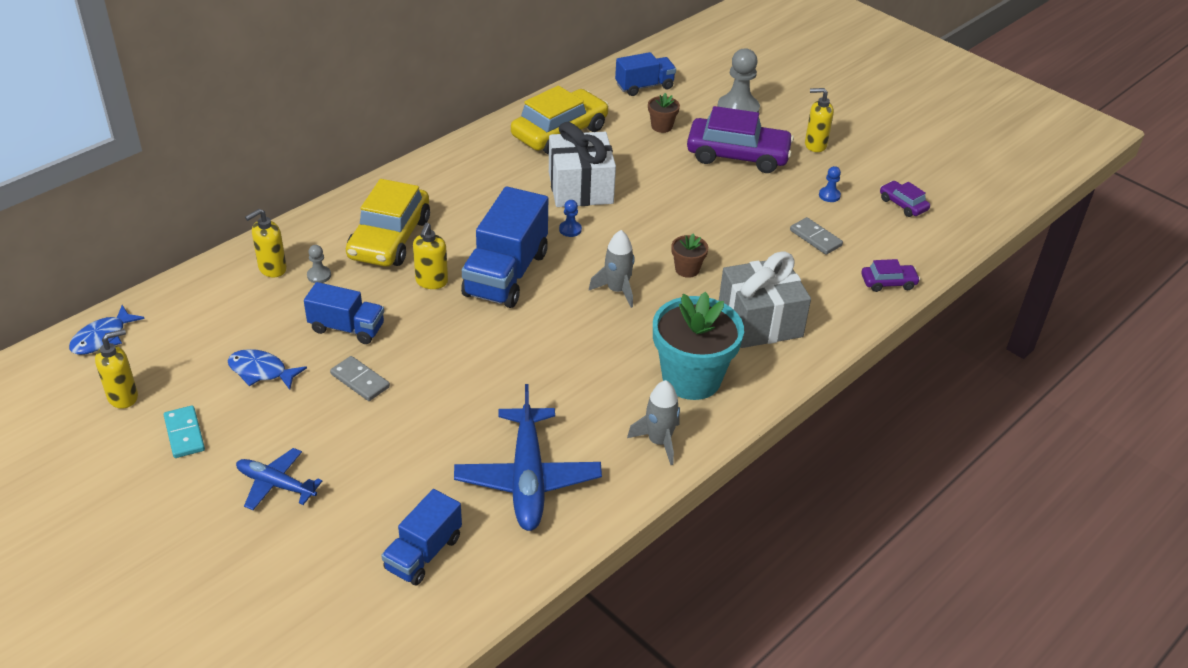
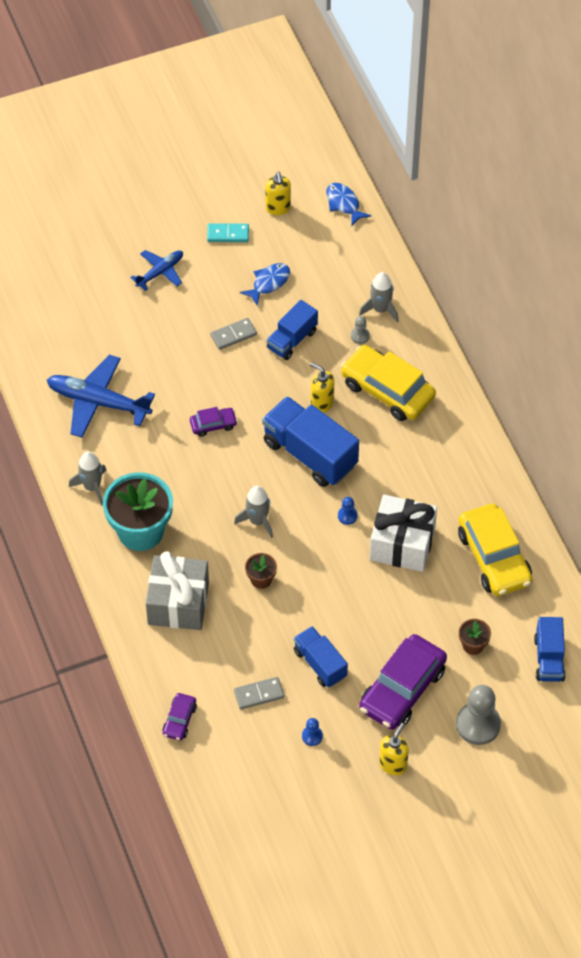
camera: 115 degrees right, 15 degrees up
(272, 269) = (380, 309): yellow soap dispenser -> grey rocket
(423, 553) = (67, 332): blue truck -> blue truck (320, 664)
(903, 204) = (274, 791): purple car -> purple car (213, 425)

